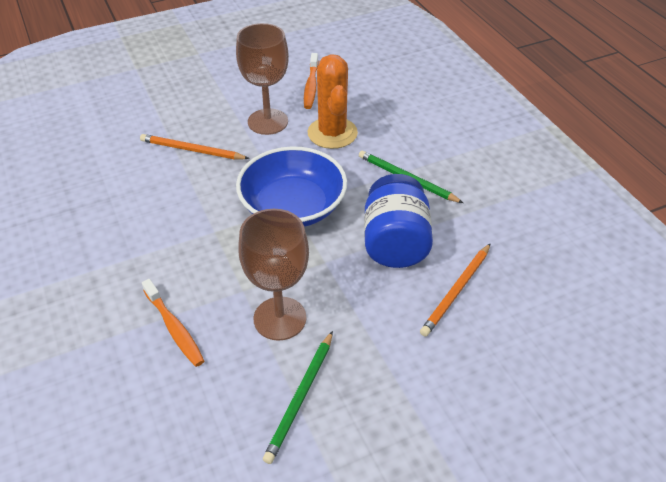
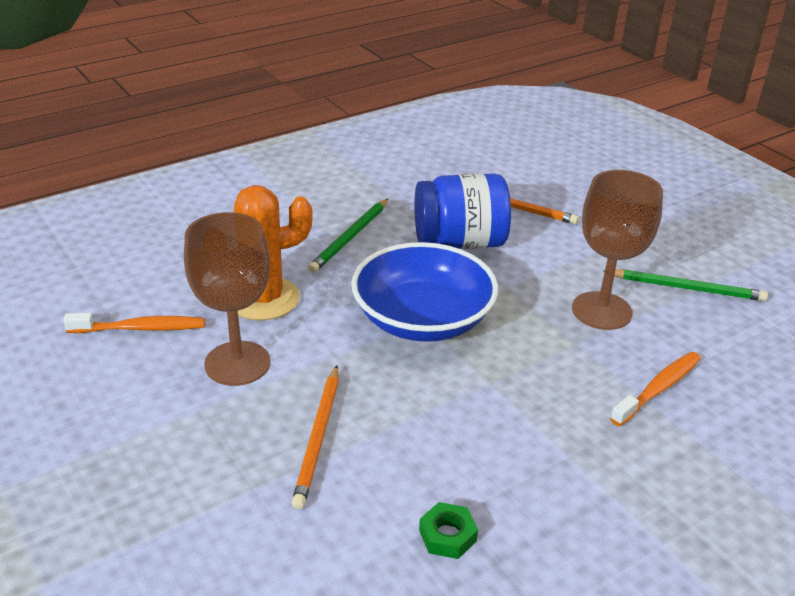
camera: 100 degrees left, 10 degrees down
(97, 192) = (447, 535): none -> green nut

